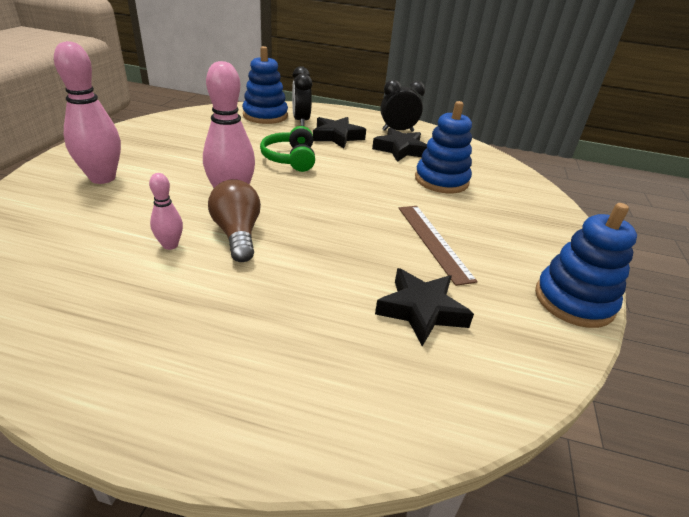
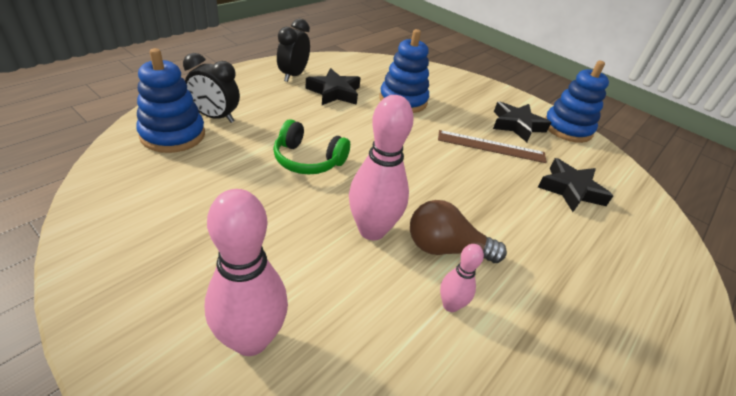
camera: 65 degrees left, 5 degrees up
(337, 137) = (278, 112): black star -> black star (517, 125)

